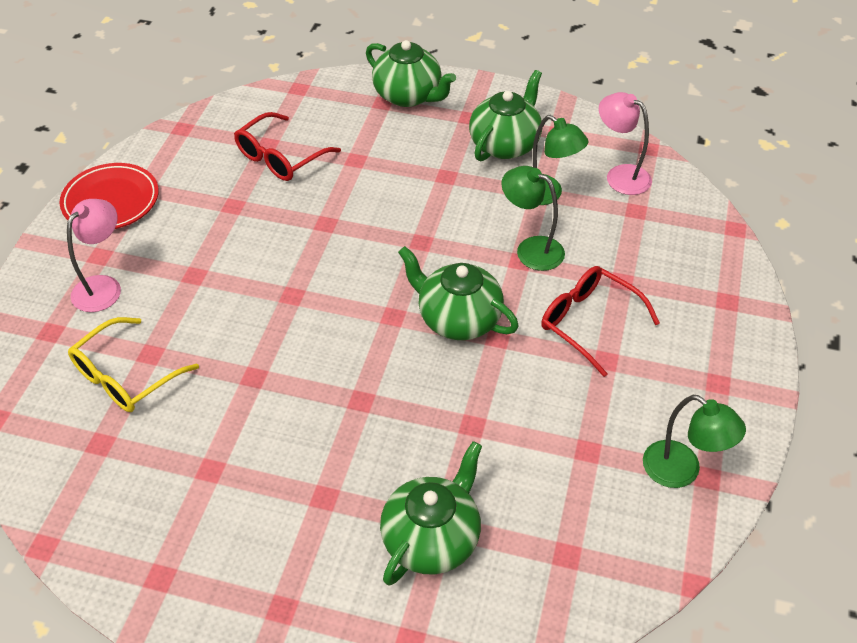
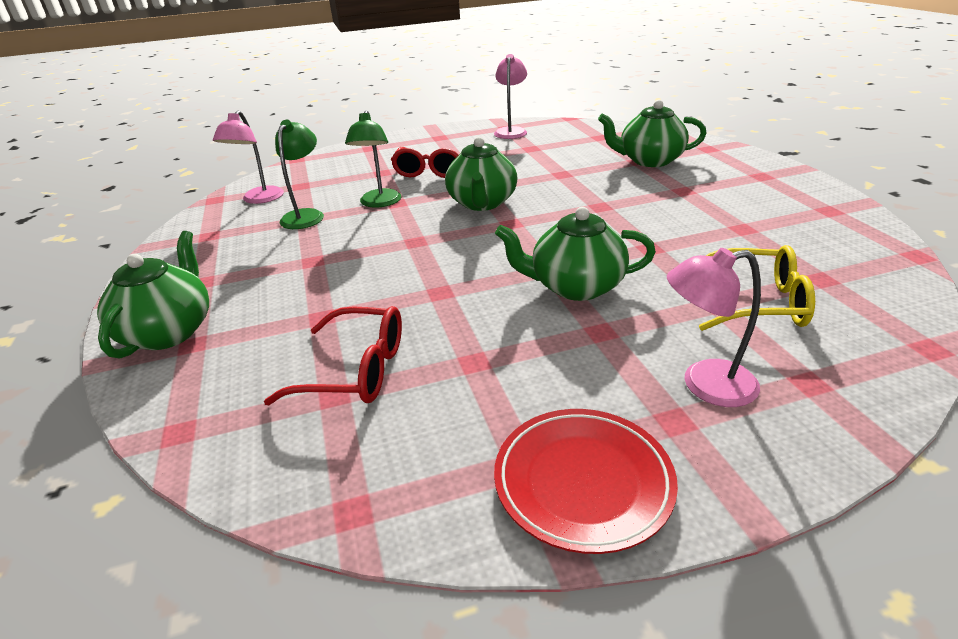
camera: 120 degrees left, 15 degrees down
(505, 144) = (242, 251): green teapot -> green teapot (575, 287)
(681, 471) = (511, 131): green lamp -> pink lamp

